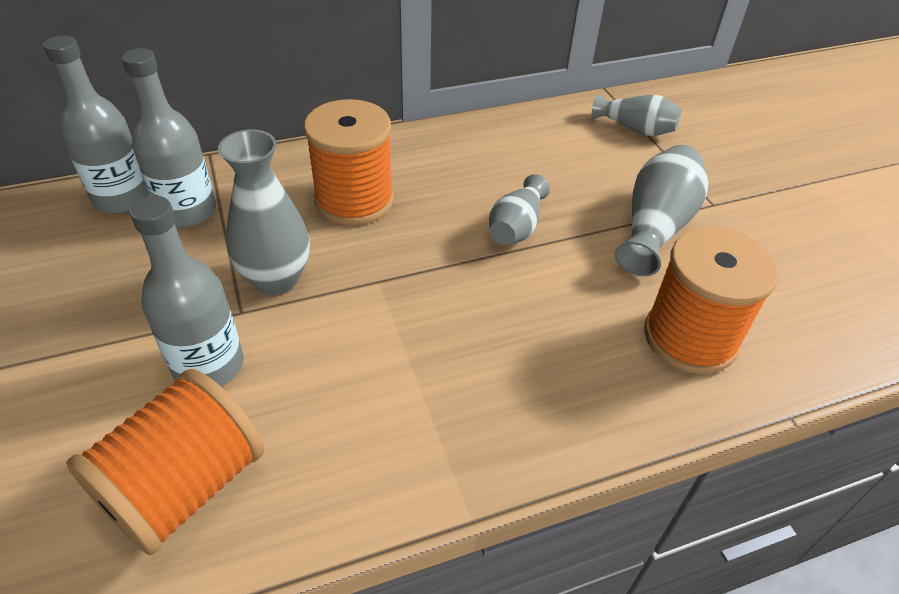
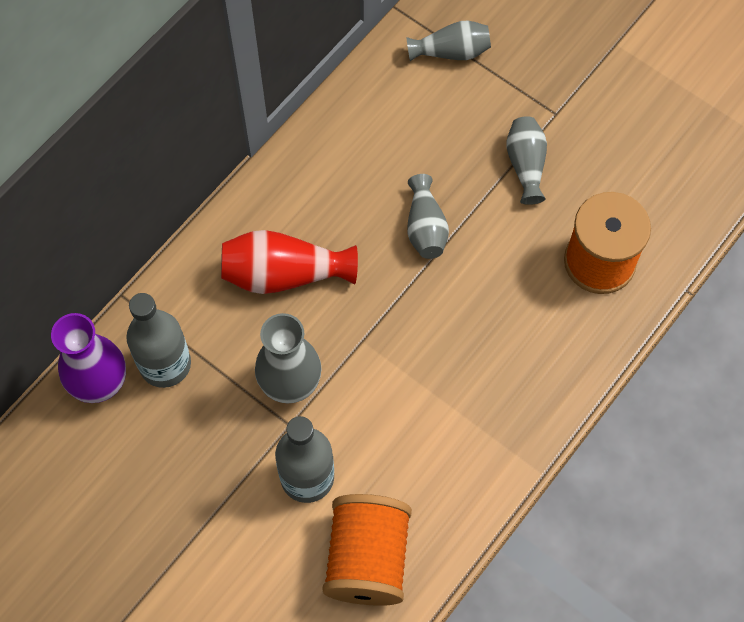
camera: 30 degrees left, 20 degrees up
(122, 198) = (100, 383): grey bottle -> purple vase
(354, 200) = (284, 274): orange spool -> red vase
(655, 226) = (526, 165): grey vase -> grey vase, size x0.66

